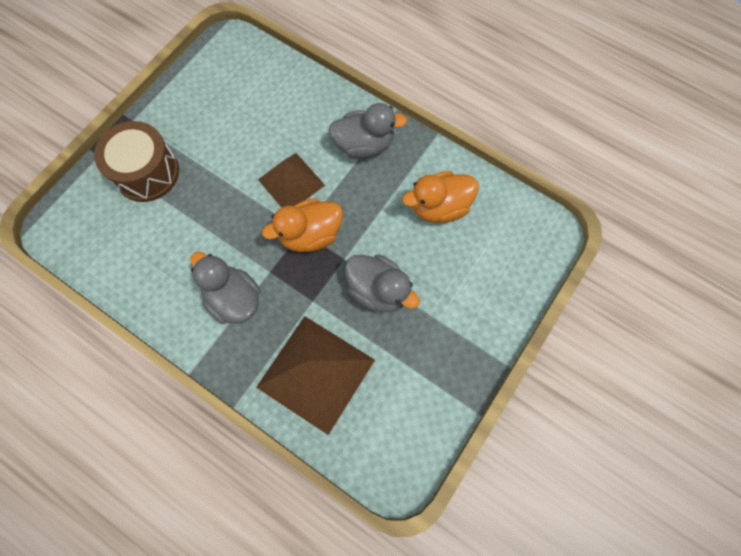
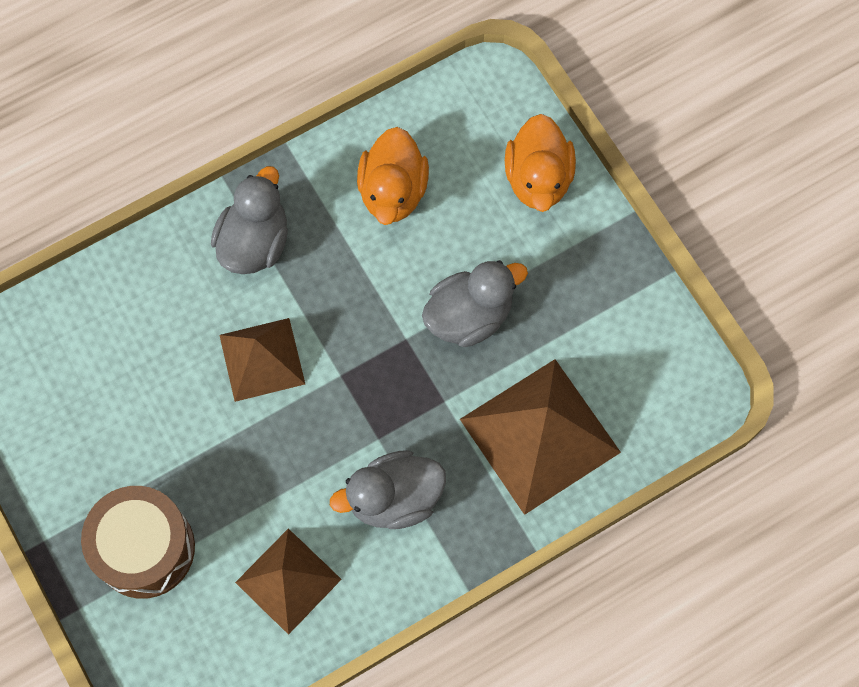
camera: 65 degrees left, 0 degrees up
(156, 260) = (288, 580): none -> brown pyramid
(310, 235) = (351, 366): orange duck -> orange duck (538, 179)

